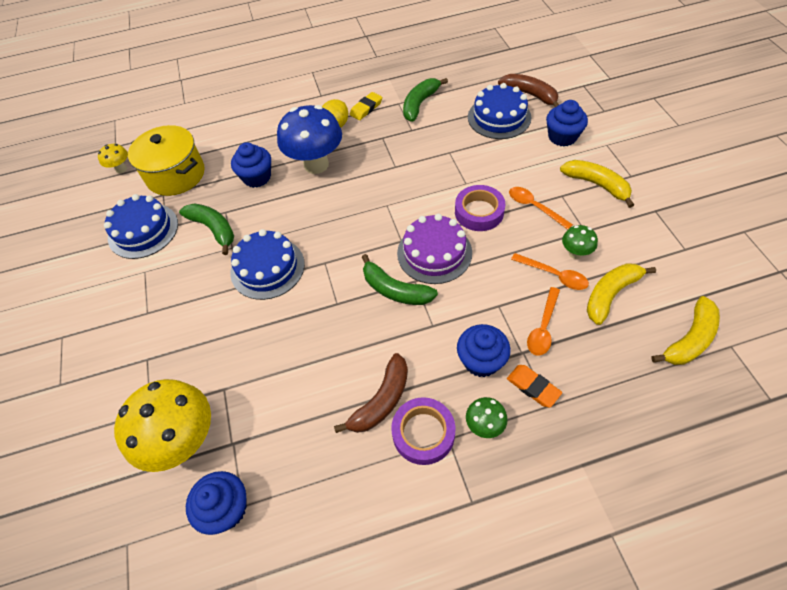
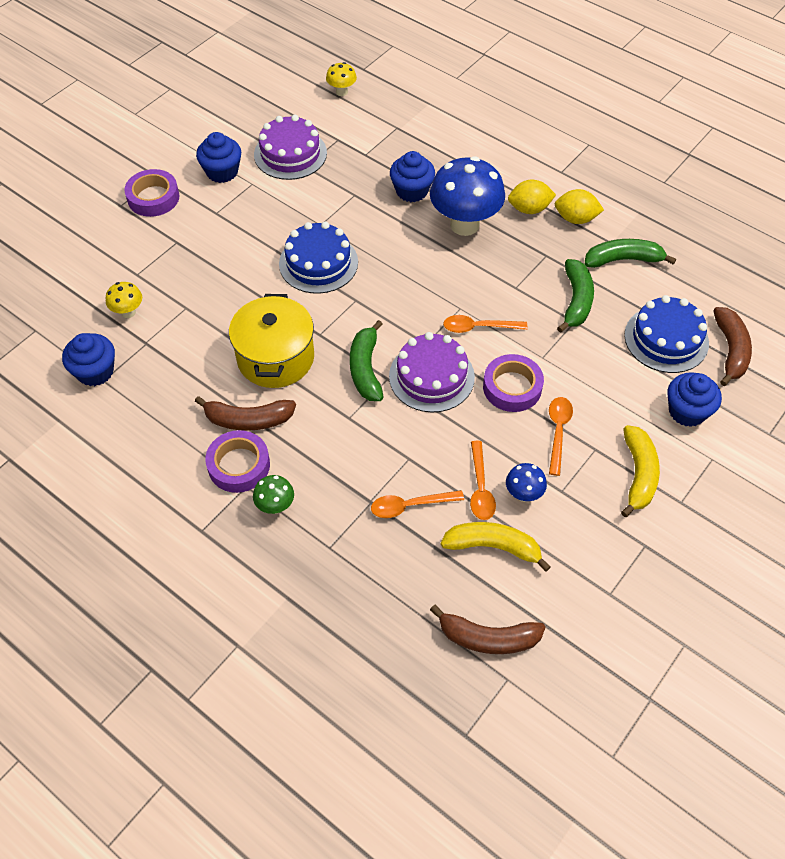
camera: 50 degrees right, 0 degrees up
(80, 352) = (153, 198): none -> purple tape
(143, 230) = (290, 154): blue cake -> purple cake
(176, 175) = (366, 132): yellow pot -> yellow pot (275, 358)
(185, 441) = (128, 312): yellow mushroom -> yellow mushroom, size x0.46
(214, 229) = (329, 199): green banana -> green banana (576, 301)
(366, 108) = (575, 219): yellow eraser -> yellow lemon
(412, 203) = (478, 327): none -> orange spoon
(481, 360) = (338, 473): blue cupcake -> blue cupcake (222, 172)
(533, 387) = (339, 526): orange eraser -> none
(575, 253) = (523, 494): green mushroom -> blue mushroom
(689, 339) = (488, 638): yellow banana -> brown banana

